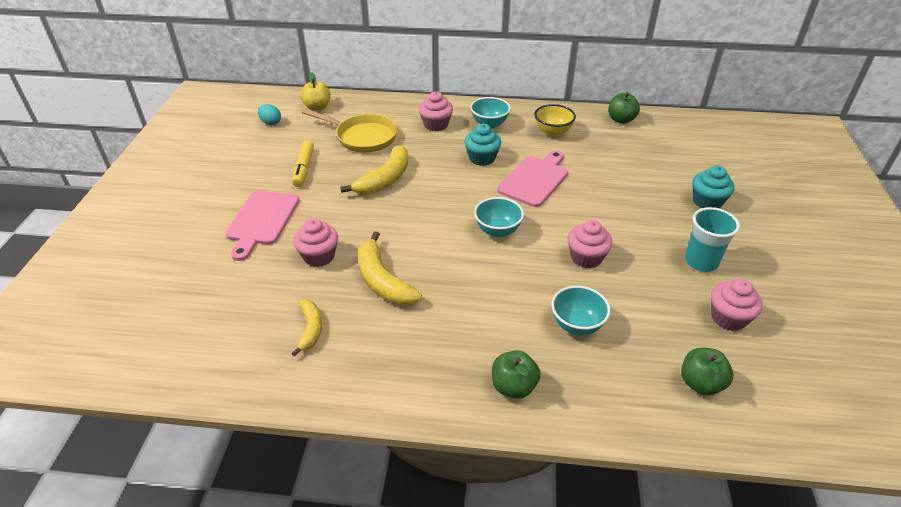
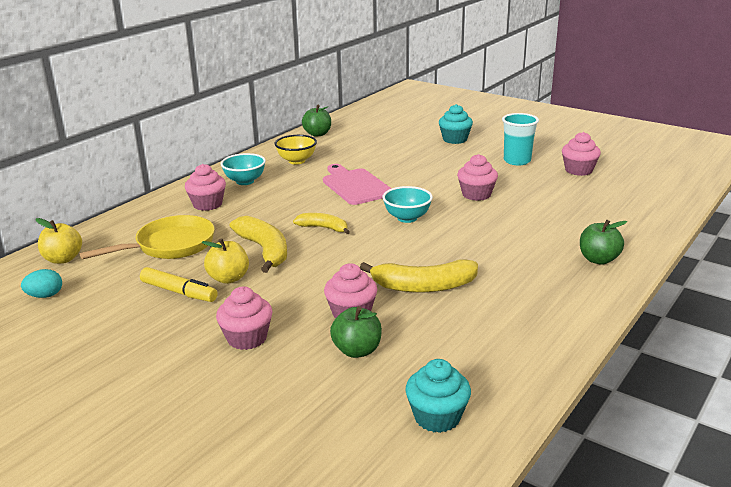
camera: 60 degrees left, 15 degrees down
(262, 220) = (247, 338): pink cutting board -> pink cupcake
(310, 329) = (460, 340): yellow banana -> yellow banana (323, 228)
(334, 180) = (228, 278): none -> yellow apple
(482, 158) = (294, 198): turquoise cupcake -> turquoise cupcake (437, 417)
(577, 325) = (548, 219): turquoise bowl -> none
(700, 383) = (633, 196): green apple -> green apple (357, 350)

